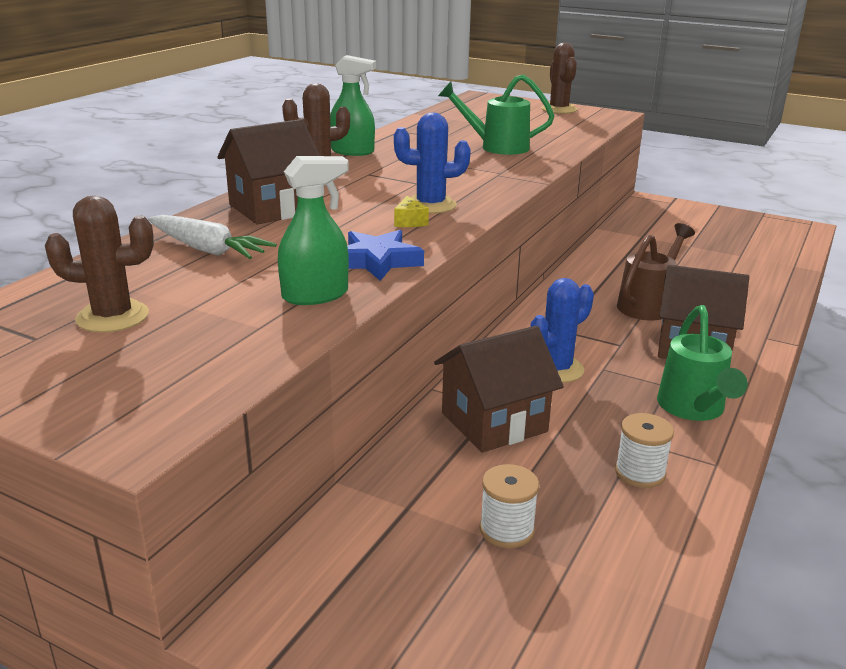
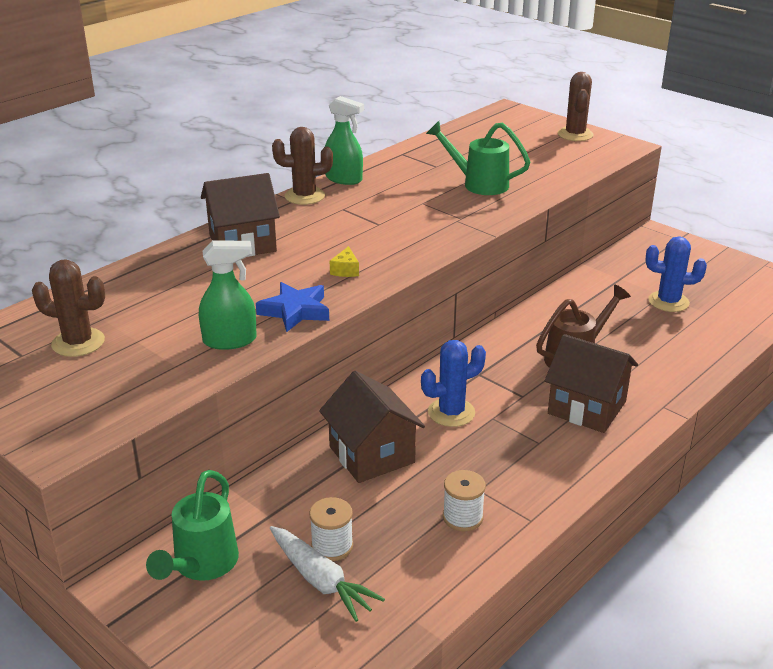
camera: 15 degrees right, 5 degrees up
(207, 249) = (171, 283): white carrot -> white carrot (320, 580)
(430, 205) = (374, 252): blue cactus -> blue cactus (668, 302)
(494, 422) = (372, 455): brown house -> brown house turned 75 degrees clockwise
(693, 409) = (545, 468): green watering can -> green watering can (201, 565)

